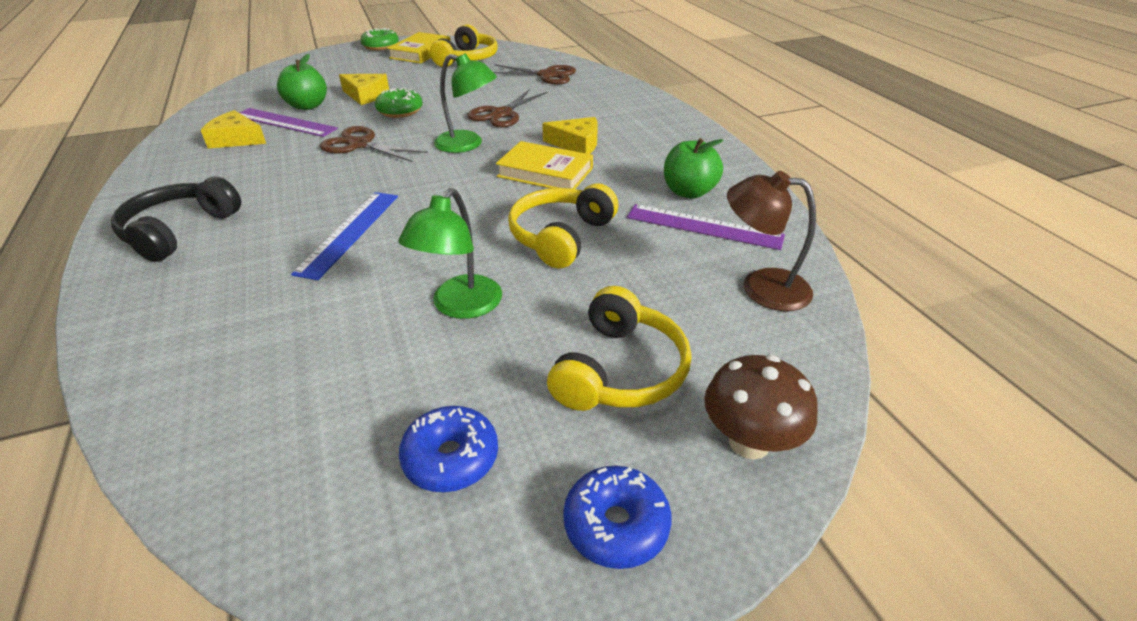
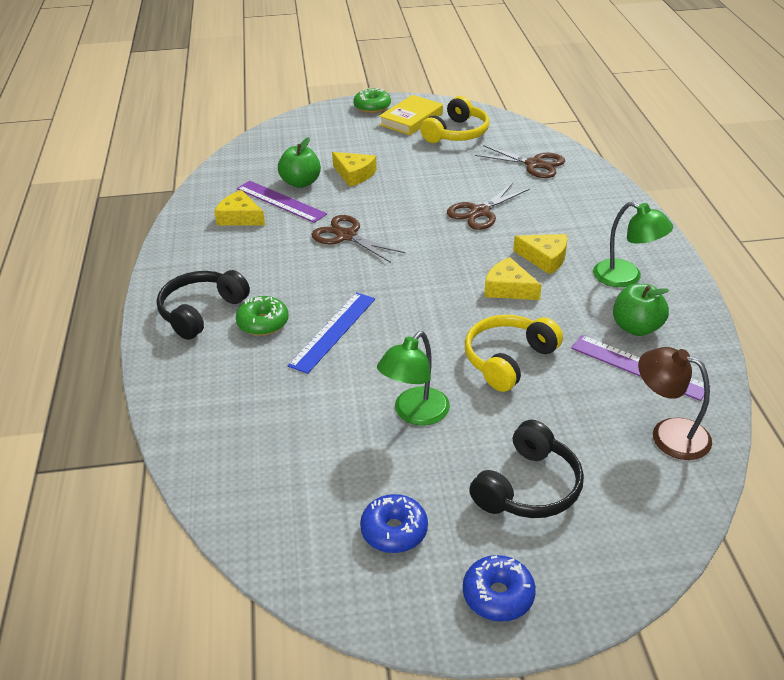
camera: 15 degrees right, 0 degrees up
(400, 111) = (384, 198): green donut -> green donut (263, 323)
(467, 144) = (442, 247): green lamp -> green lamp (626, 277)
(545, 172) = (508, 288): yellow book -> yellow cheese
(620, 370) = (528, 487): yellow headphones -> black headphones
(749, 442) = (610, 558): brown mushroom -> none

